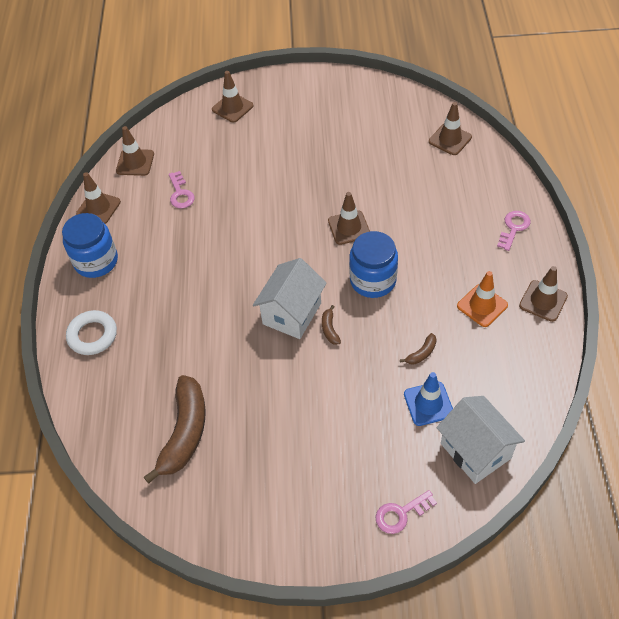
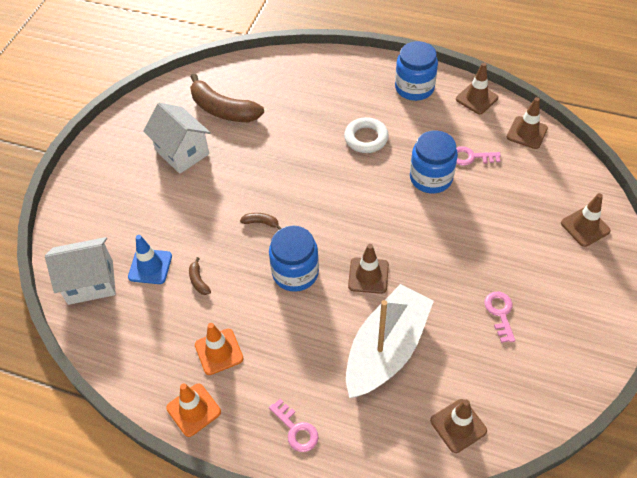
camera: 110 degrees right, 0 degrees up
(92, 335) = (339, 75): white ring -> white ring (366, 138)
(217, 215) = (431, 178): none -> blue jar
(292, 313) = (292, 201): white house -> white house (182, 152)
(401, 514) = (78, 214): pink key -> pink key (500, 313)
(413, 195) = (386, 349): none -> white boat
(543, 301) = (193, 410): brown traffic cone -> orange traffic cone

